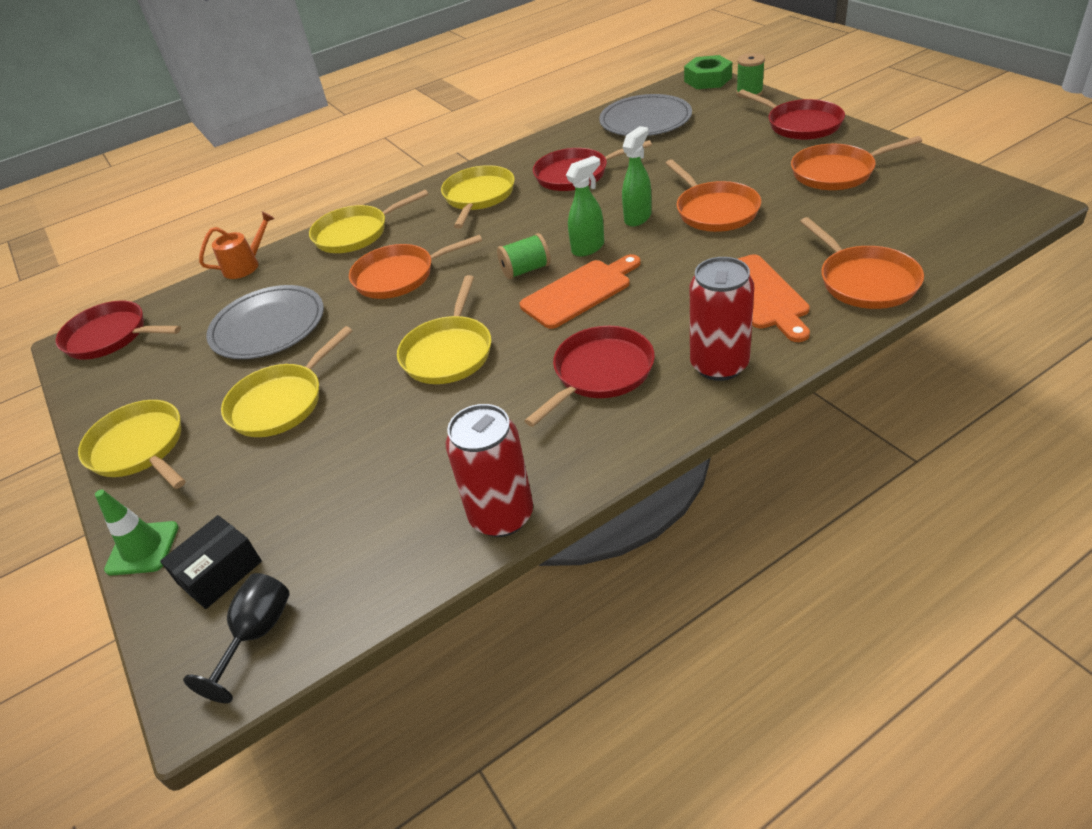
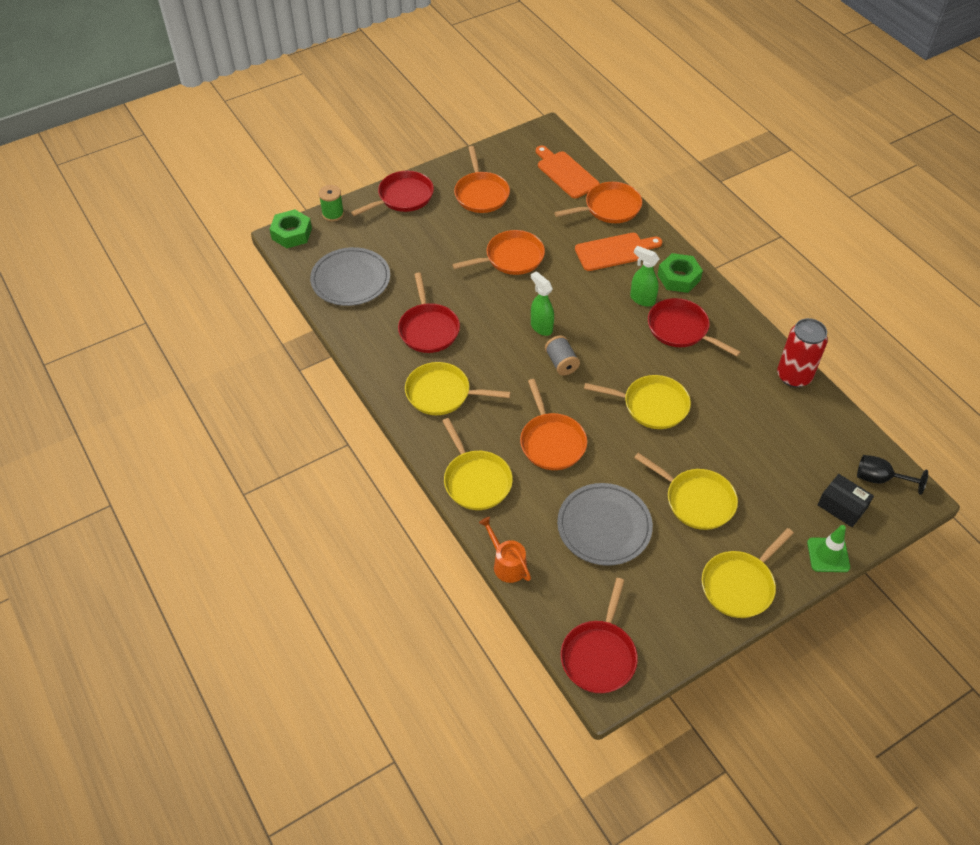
camera: 95 degrees left, 10 degrees up
(526, 270) = (561, 363): green spool -> grey spool
(579, 292) = (595, 334): orange cutting board -> orange cutting board (565, 173)
(638, 217) = (508, 297): green spray bottle -> green spray bottle (642, 299)
(719, 365) = (678, 277): red can -> green nut

